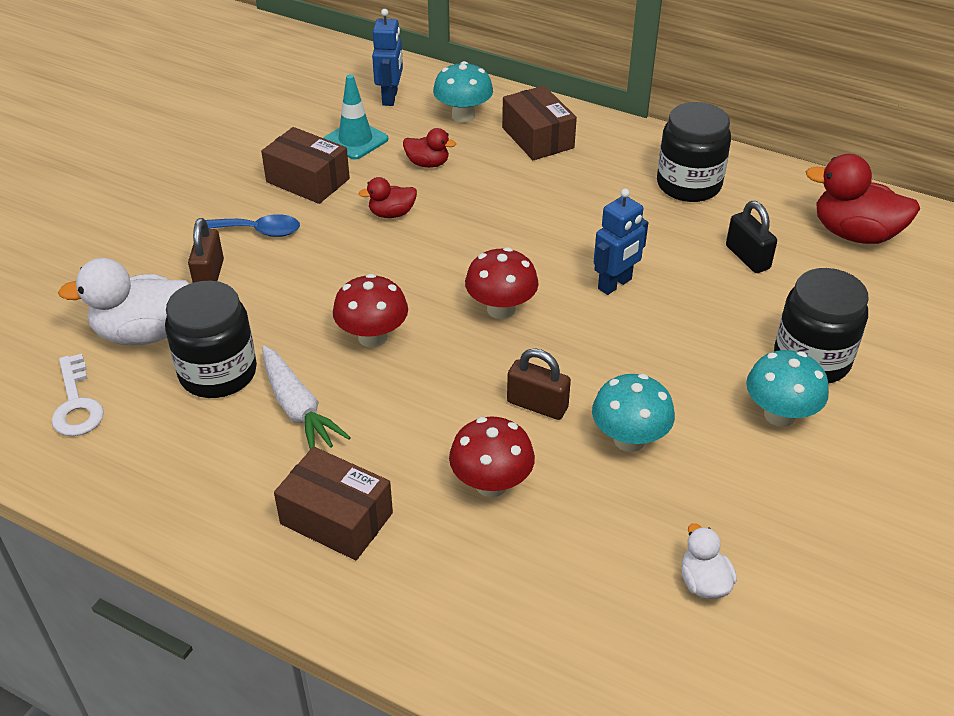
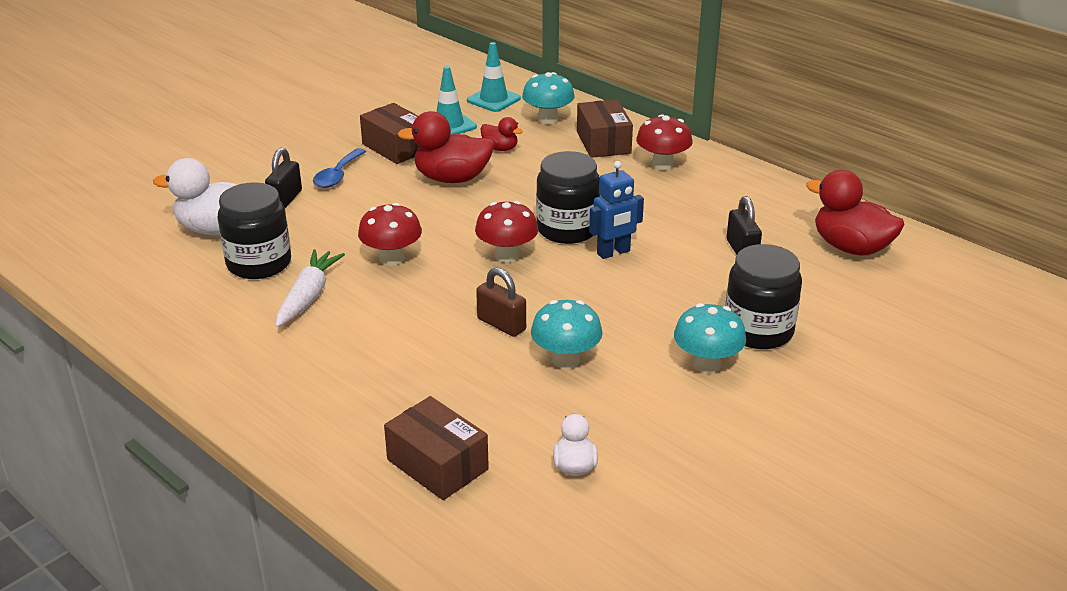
camera: 15 degrees right, 10 degrees down
(76, 404) = (143, 267): white key -> none
(209, 275) = (285, 199): brown padlock -> black padlock
(257, 231) = (337, 175): blue spoon -> blue spoon turned 90 degrees clockwise
(298, 409) = (308, 296): white carrot -> white carrot turned 150 degrees counterclockwise
(336, 518) = (300, 371): brown box -> brown box (437, 464)
(390, 98) = (493, 99): blue robot -> turquoise traffic cone
(391, 214) = (452, 178): red duck -> red duck, size x1.90
(491, 484) = (434, 370): red mushroom -> red mushroom (662, 165)
(688, 185) = (718, 192): black jar -> black jar (567, 229)

